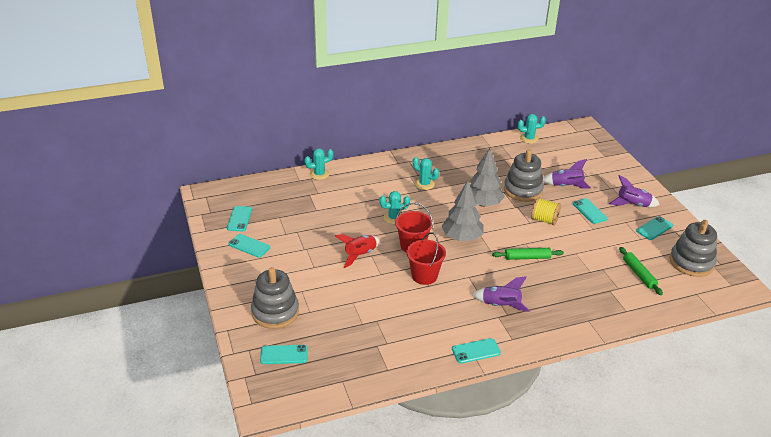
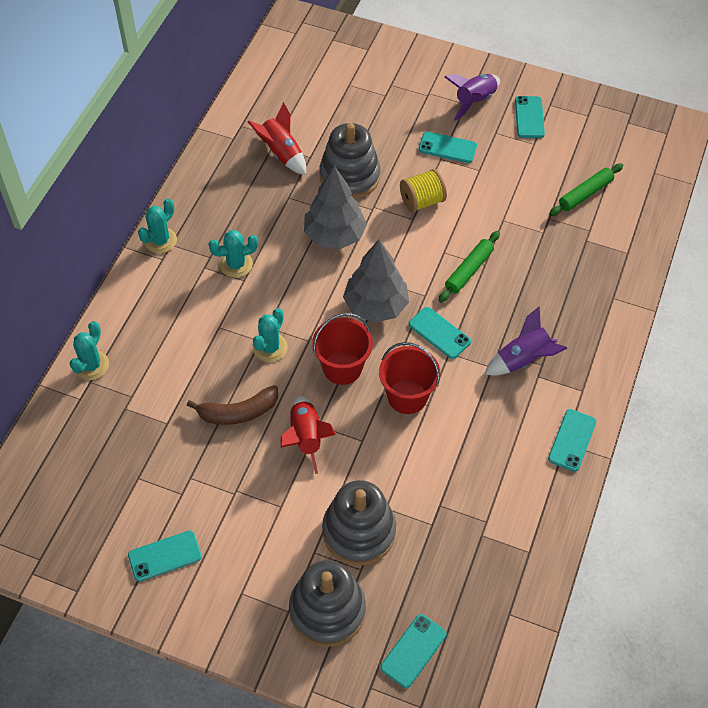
camera: 50 degrees left, 20 degrees up
(239, 219) = (93, 530): turquoise phone -> turquoise phone (439, 333)
(347, 227) = (238, 412): none -> brown banana
(504, 164) = (281, 153): none -> red rocket
(529, 138) = (259, 89): turquoise cactus -> turquoise cactus (160, 240)
(566, 186) = (384, 131): purple rocket -> none
(639, 274) = (585, 194): green rolling pin -> green rolling pin turned 60 degrees counterclockwise
(691, 262) = (607, 135): grey stacking toy -> grey stacking toy (359, 531)

